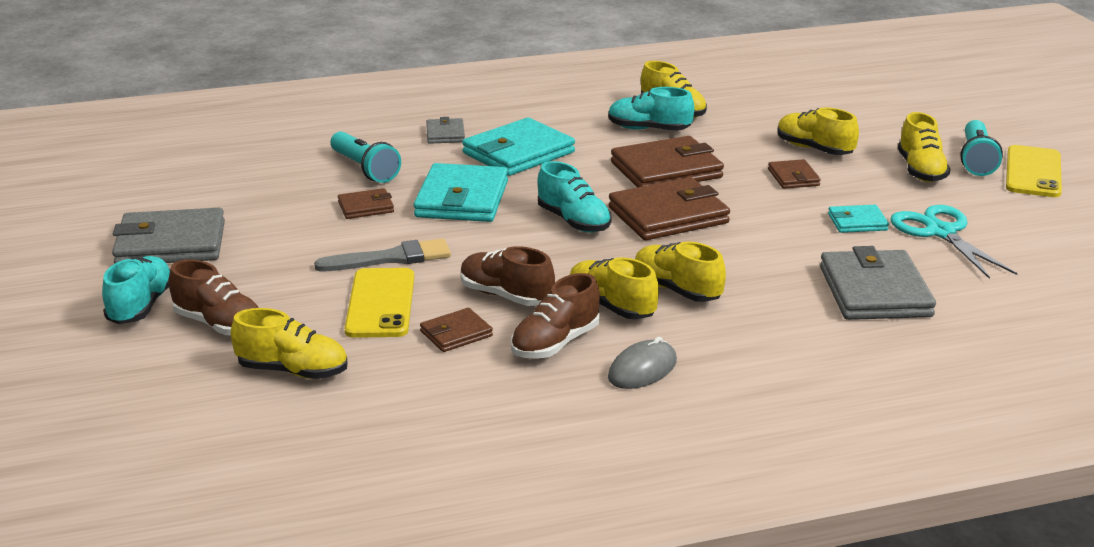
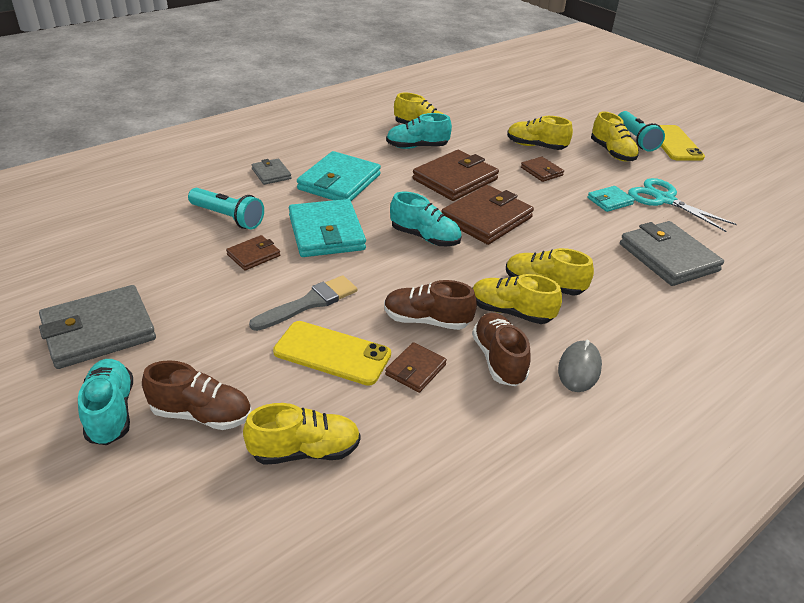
camera: 25 degrees left, 10 degrees up
(380, 303) = (332, 353): yellow phone -> yellow phone turned 45 degrees counterclockwise
(555, 343) = (498, 360): brown shoe -> brown shoe turned 150 degrees clockwise

